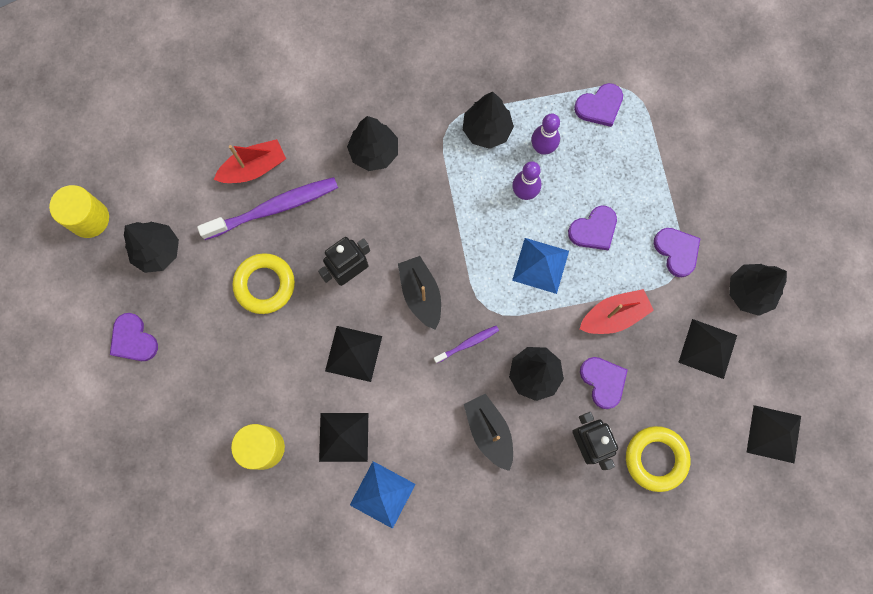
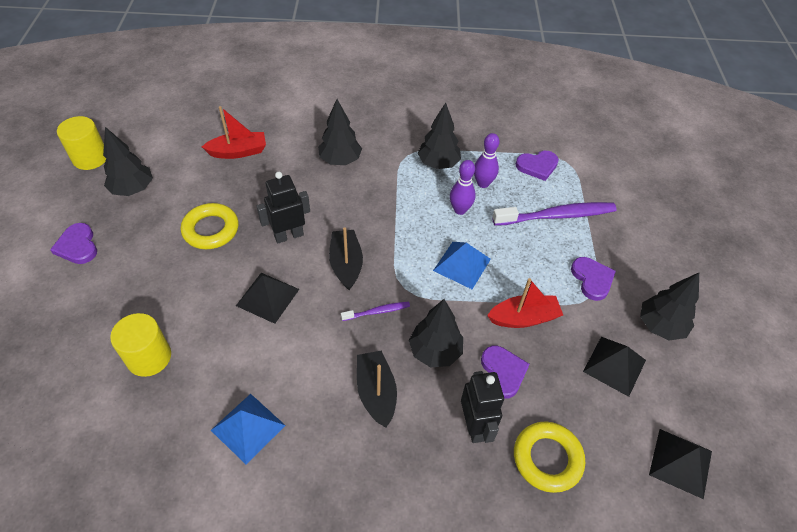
camera: 10 degrees right, 25 degrees down
(274, 208) = (242, 180): purple toothbrush -> purple toothbrush (556, 216)
(343, 437) = (230, 365): black pyramid -> none
(593, 230) = (516, 248): purple heart -> none

